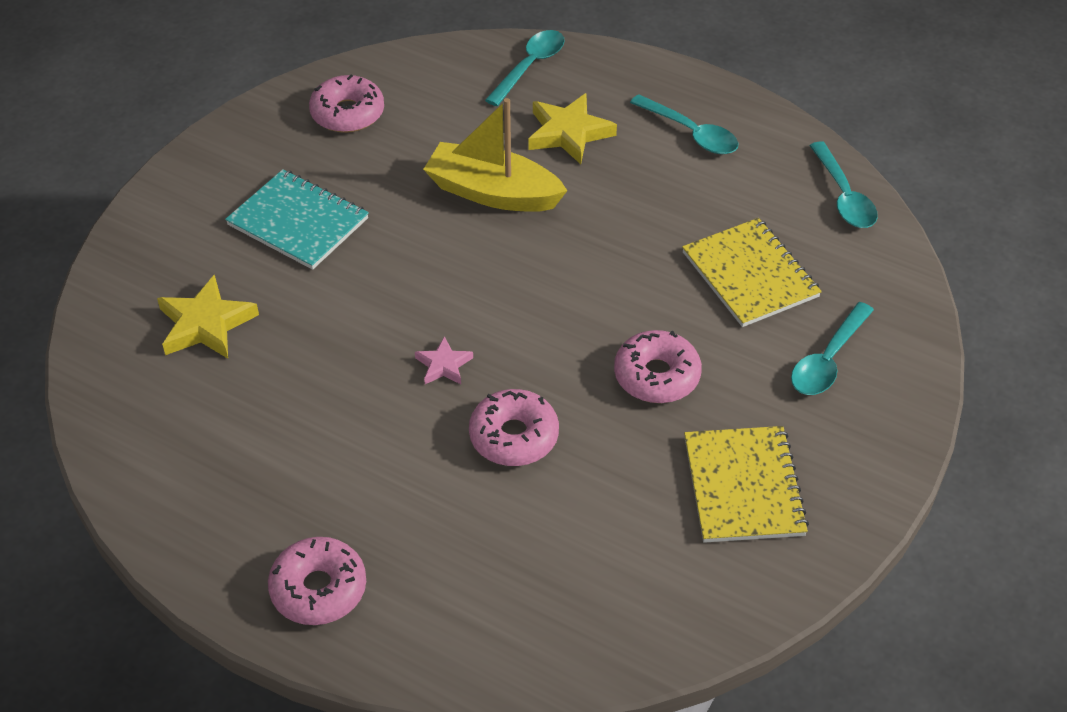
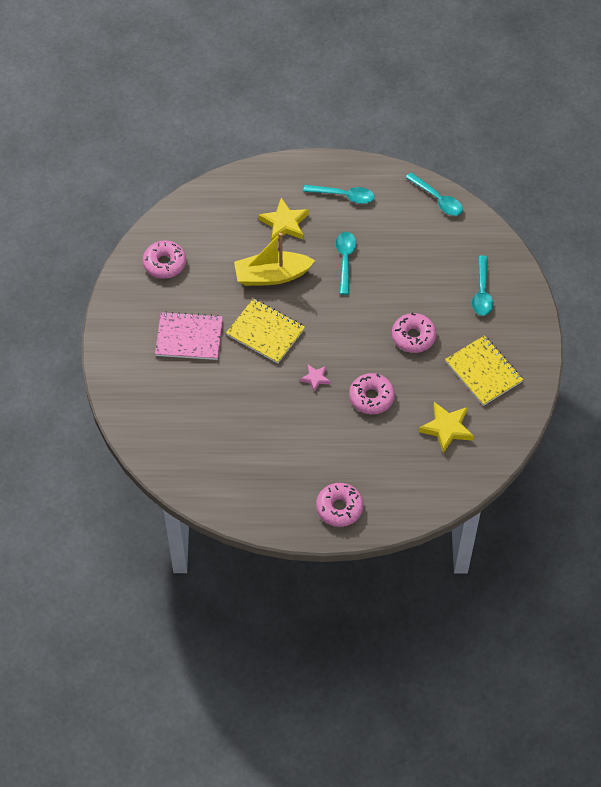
camera: 30 degrees left, 10 degrees up
(205, 324) = (188, 412): yellow star -> yellow star (446, 428)
(298, 222) = (189, 337): turquoise notebook -> pink notebook
(529, 67) = (237, 192): turquoise spoon -> turquoise spoon (345, 260)
(750, 275) = (421, 264): yellow notebook -> yellow notebook (265, 332)

